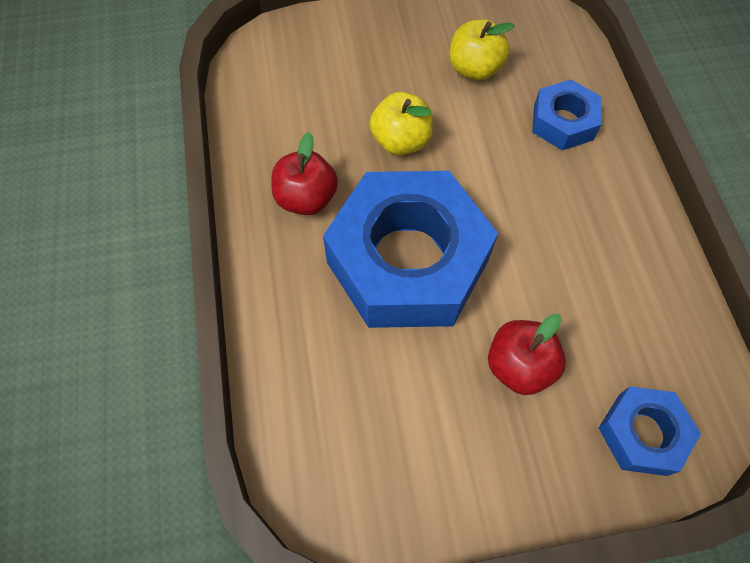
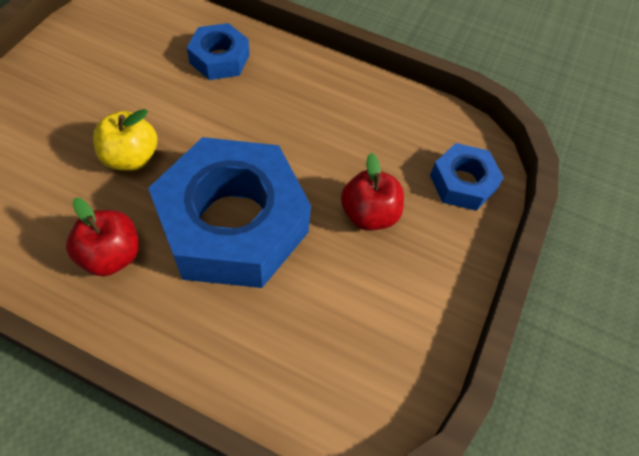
camera: 60 degrees left, 5 degrees down
(474, 69) = (123, 72): yellow apple -> none

